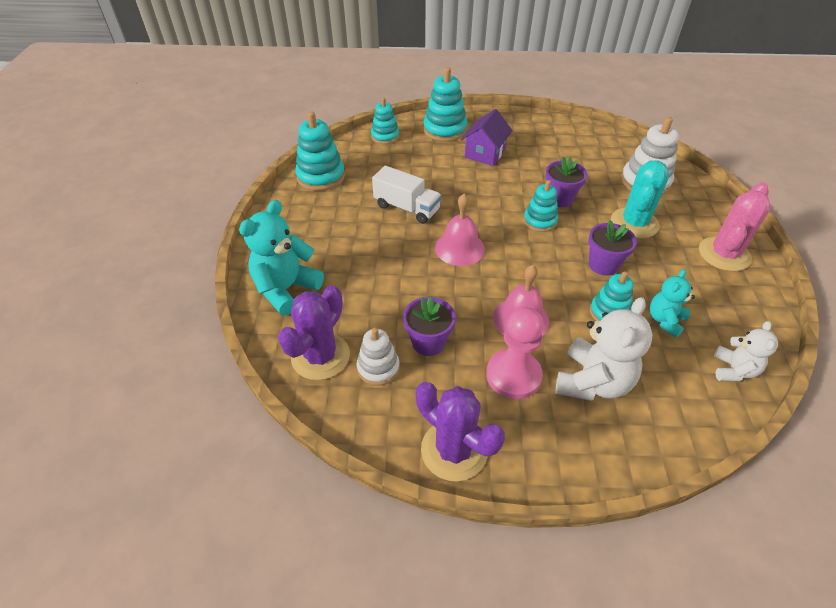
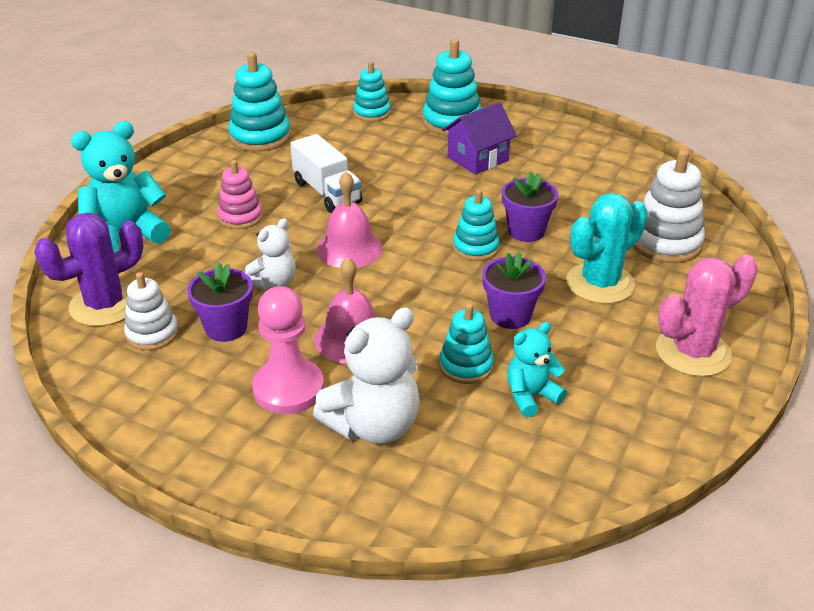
camera: 25 degrees right, 10 degrees down
(362, 247) = (240, 217): none -> pink stacking toy
(454, 450) = (159, 432): purple cactus -> none
(733, 370) = (567, 476): white teddy bear -> white teddy bear (274, 282)

